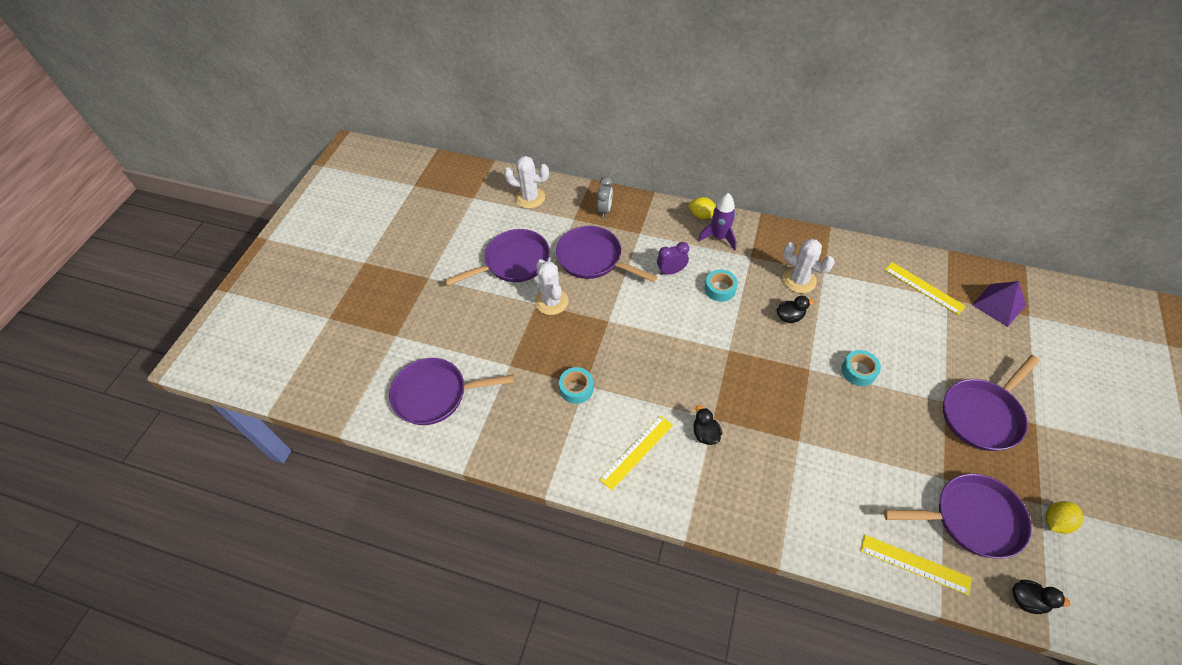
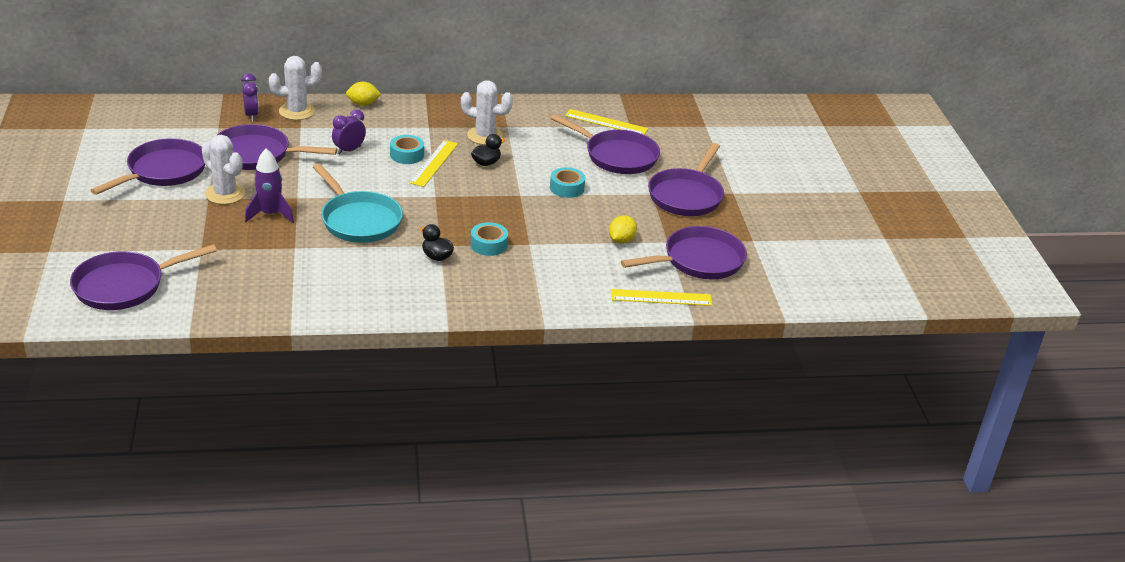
camera: 30 degrees left, 20 degrees down
(530, 198) = (156, 118): white cactus -> white cactus (297, 111)
(576, 388) = (286, 251): turquoise tape -> turquoise tape (489, 245)
(604, 210) = (251, 115): grey clock -> purple clock
(636, 451) = (372, 282): yellow ruler -> yellow ruler (434, 163)
(651, 364) = (359, 220): none -> turquoise pan
(719, 237) = (389, 118): purple rocket -> purple rocket (270, 214)
(922, 338) = (617, 156): none -> purple pan
(998, 304) = (677, 123): purple pyramid -> none
(1027, 600) = (758, 297): black duck -> none
(1055, 521) = (767, 248): yellow lemon -> yellow lemon (621, 240)

